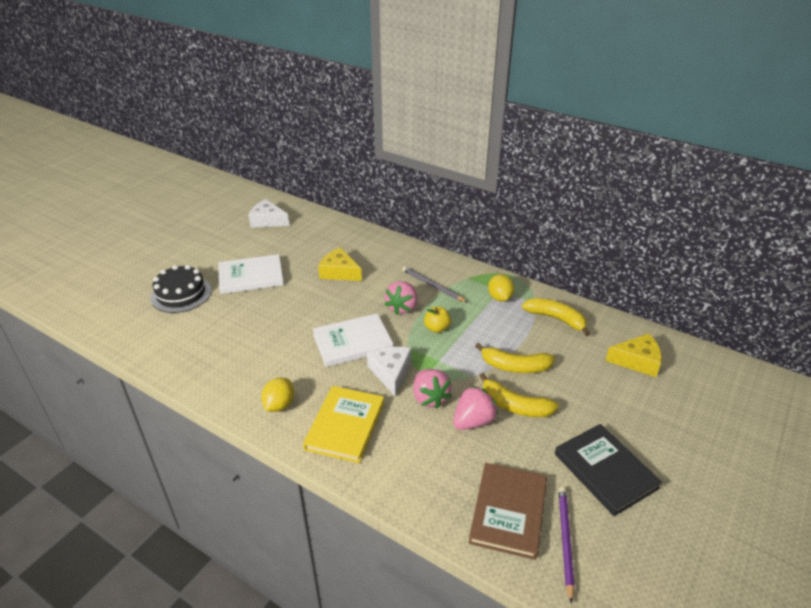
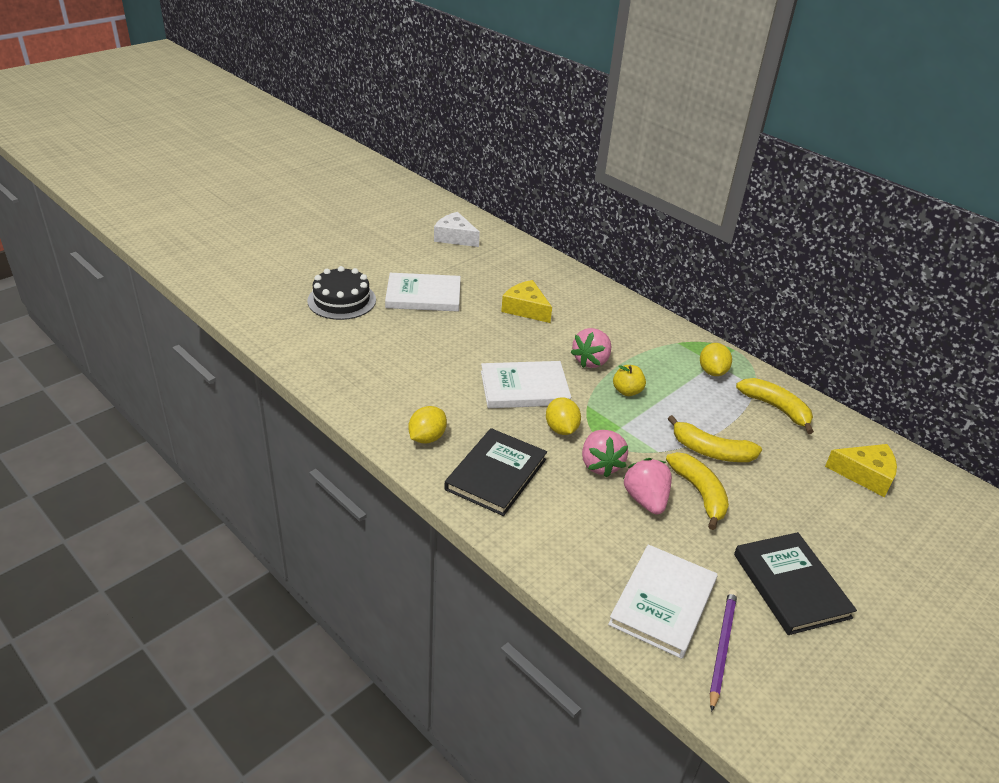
camera: 10 degrees right, 0 degrees up
(345, 426) = (496, 474): yellow book -> black book
(391, 373) = (561, 429): white cheese -> yellow lemon
(433, 286) = (633, 344): grey pencil -> none
(473, 421) = (645, 500): pink strawberry -> pink strawberry turned 75 degrees counterclockwise
(508, 512) = (662, 603): brown book -> white book
(514, 406) = (699, 493): yellow banana -> yellow banana turned 150 degrees counterclockwise

